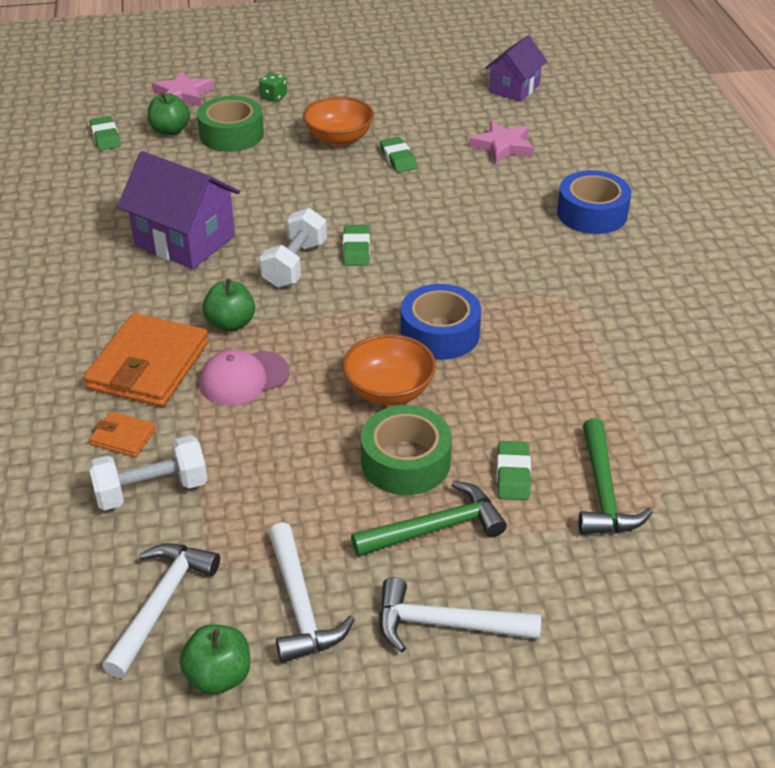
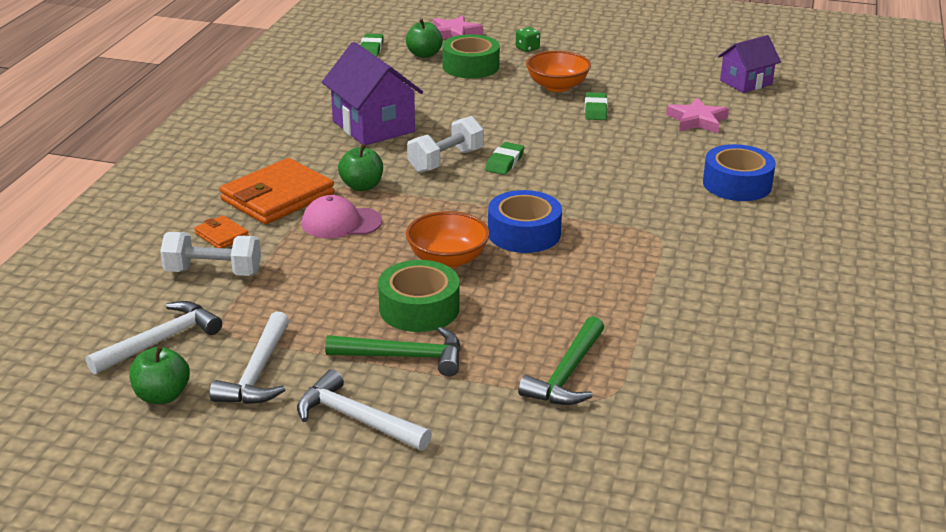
camera: 25 degrees right, 10 degrees down
(513, 474) = (500, 341): green eraser -> none

